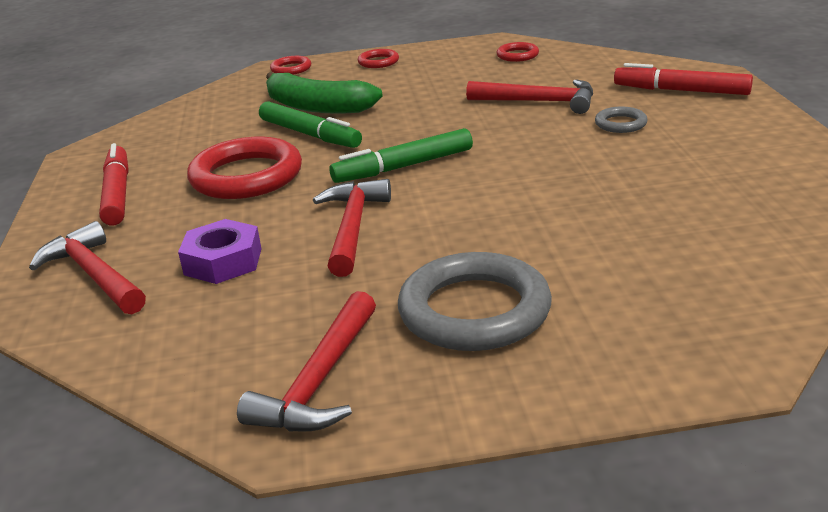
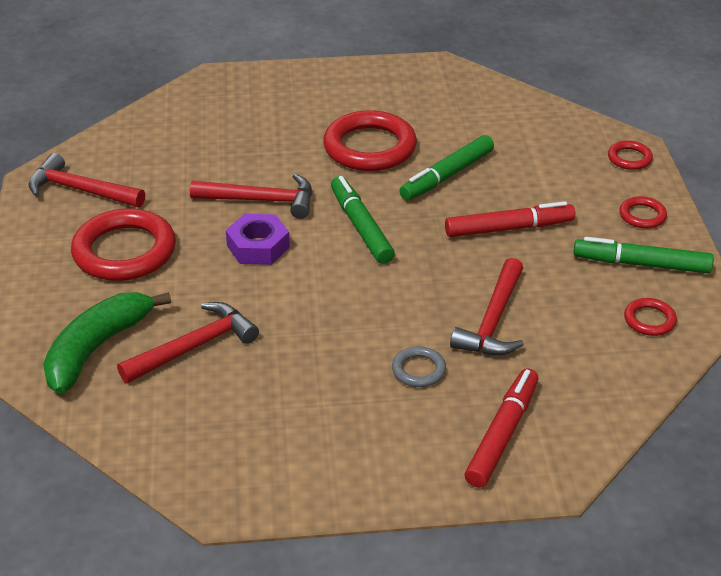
camera: 90 degrees right, 10 degrees up
(94, 275) = (238, 98): red hammer -> red hammer (194, 346)
(117, 194) = (358, 92): red marker -> red marker (509, 228)
(223, 261) = (235, 146): purple nut -> purple nut (258, 246)
(316, 107) = (514, 177): green banana -> green banana (97, 348)
(446, 60) = (641, 264): none -> green marker
(474, 310) = (124, 251): grey ring -> red ring

